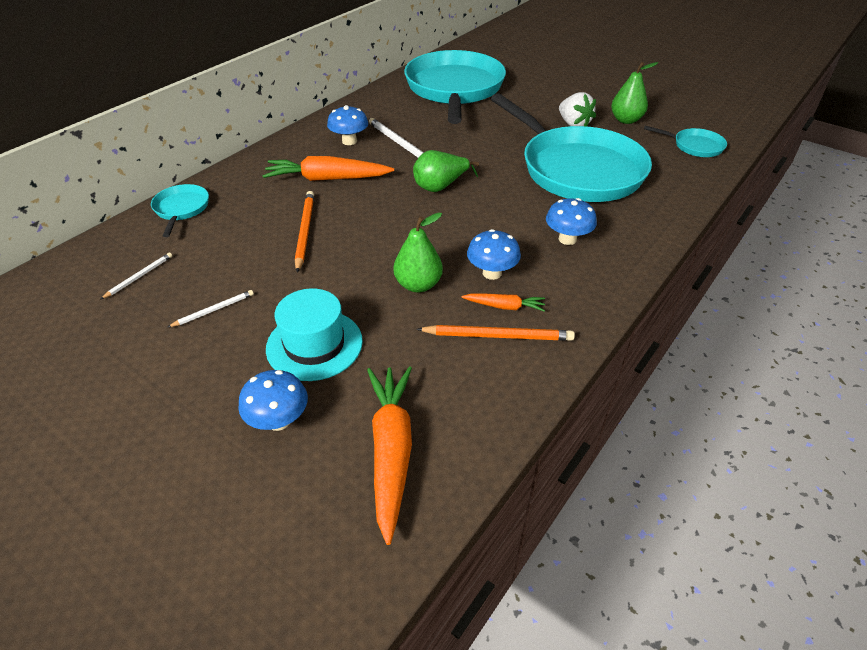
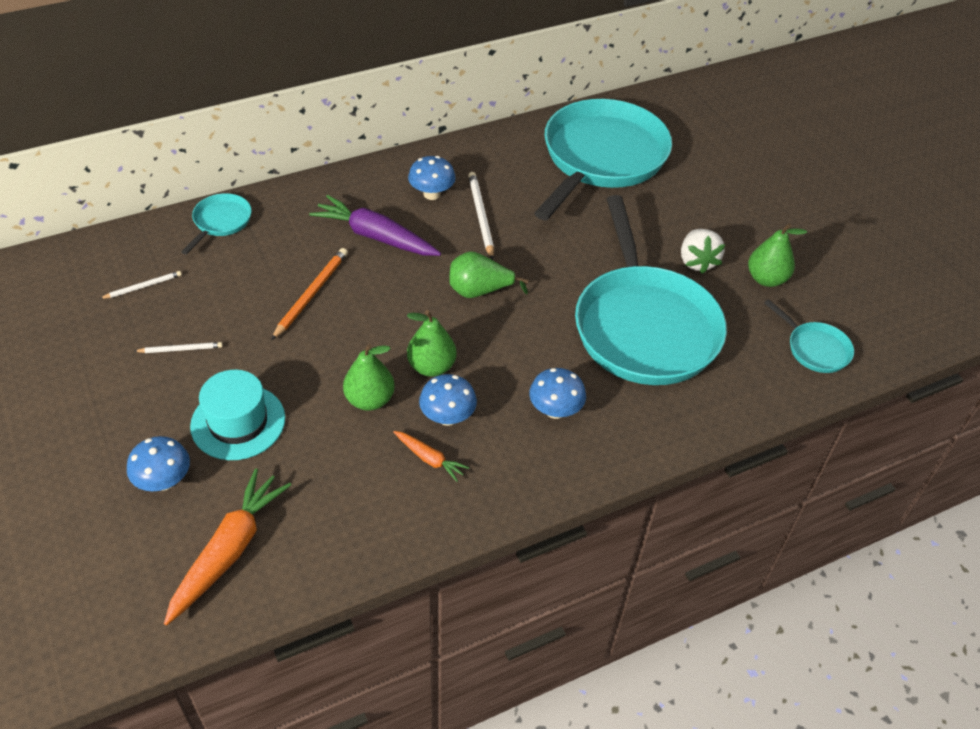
camera: 25 degrees right, 5 degrees up
(327, 179) = (375, 237): orange carrot -> purple carrot
(448, 245) = (431, 367): none -> green pear
(497, 336) = (398, 486): orange pencil -> none

